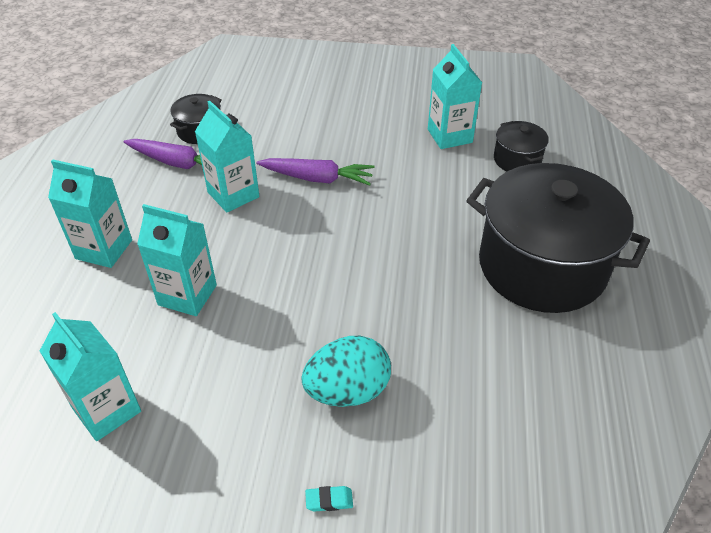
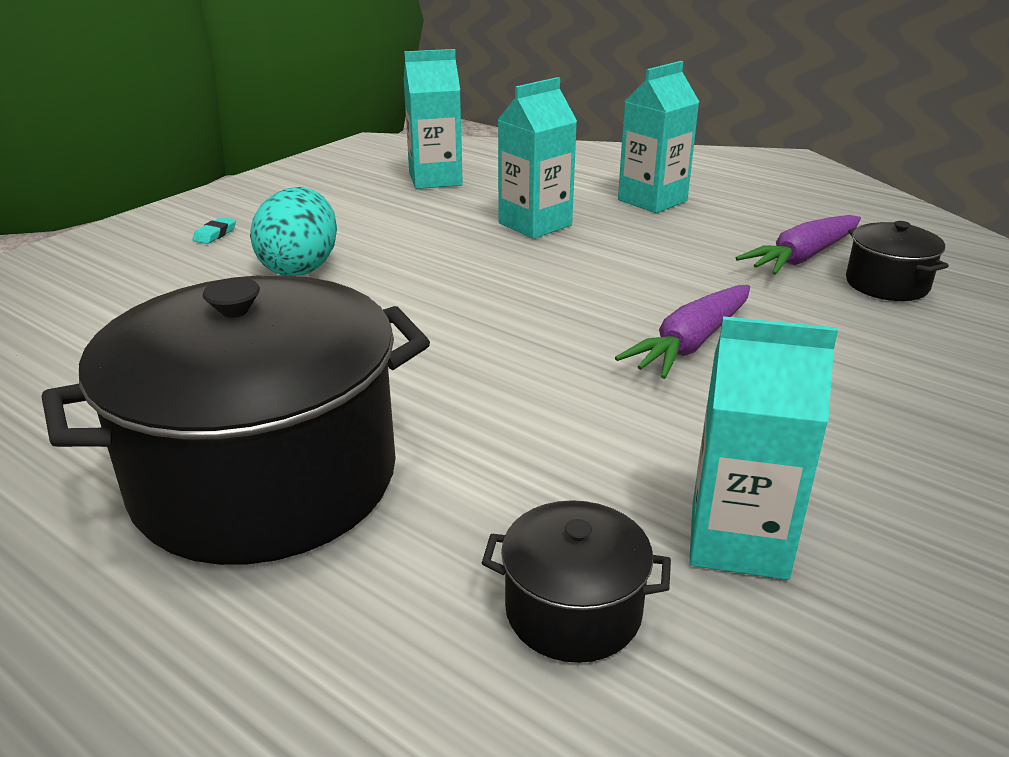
camera: 120 degrees right, 15 degrees down
(233, 195) = (698, 277): turquoise carton -> none

